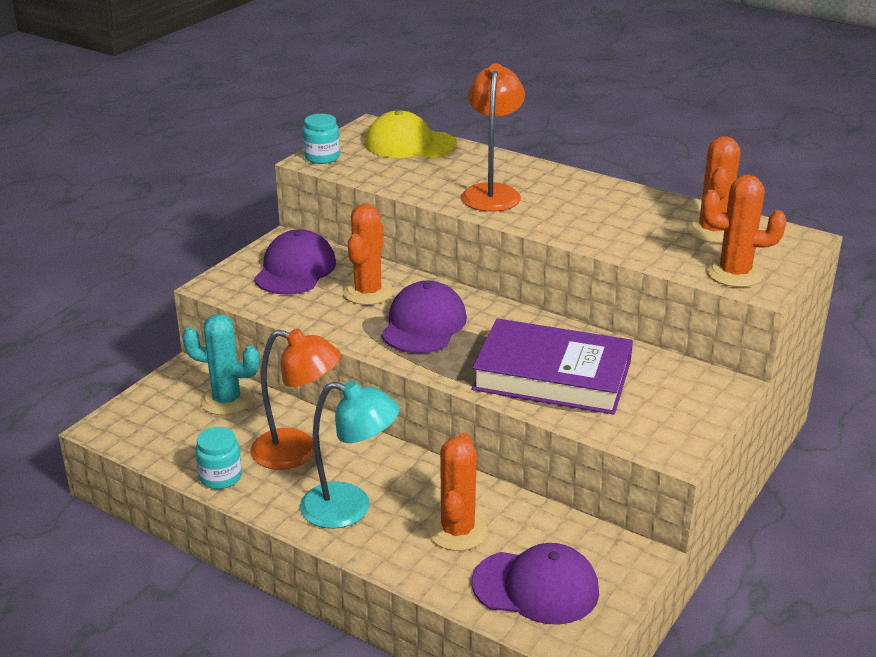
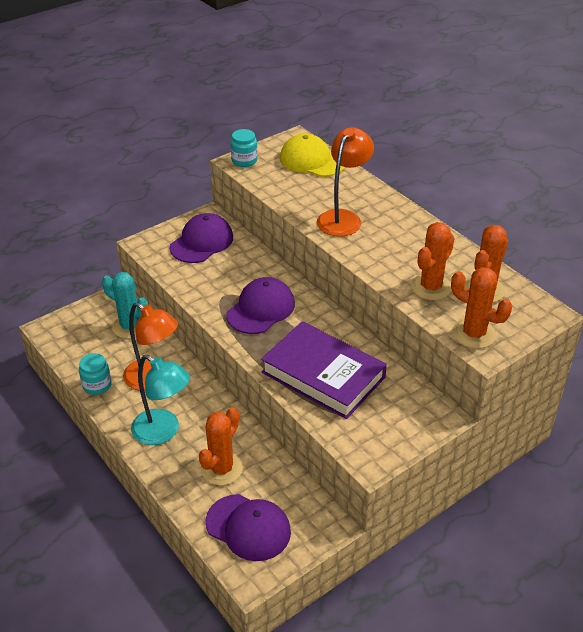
camera: 20 degrees right, 10 degrees up
(368, 292) = (239, 273): orange cactus -> orange cactus (431, 287)

